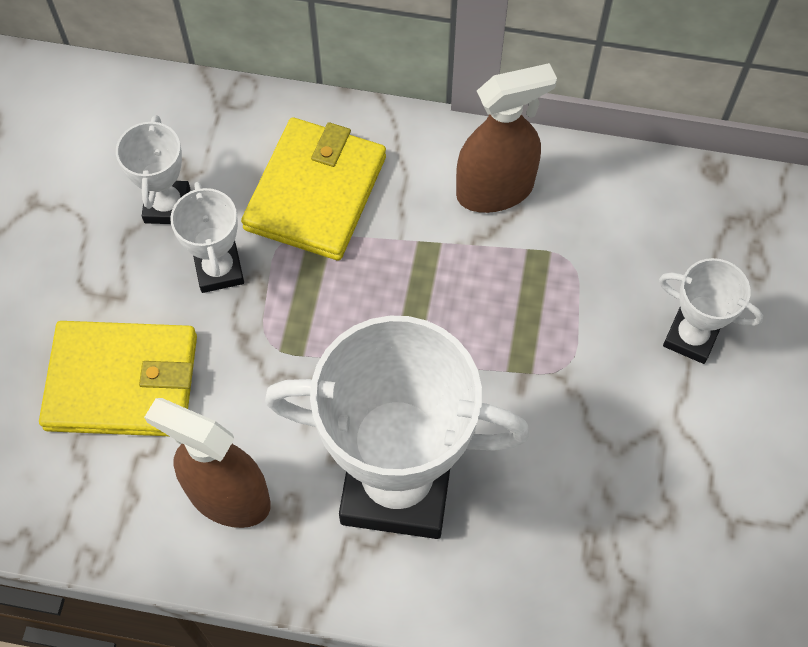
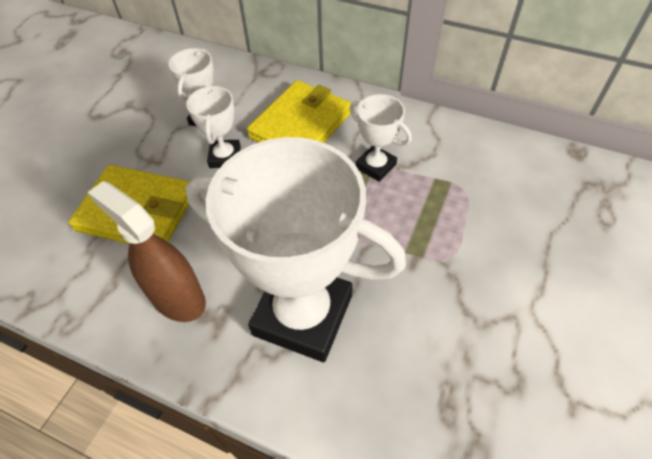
camera: 15 degrees right, 10 degrees down
(495, 190) = (419, 141): brown spray bottle -> none
(691, 337) = (550, 254): white trophy -> white trophy (376, 166)

